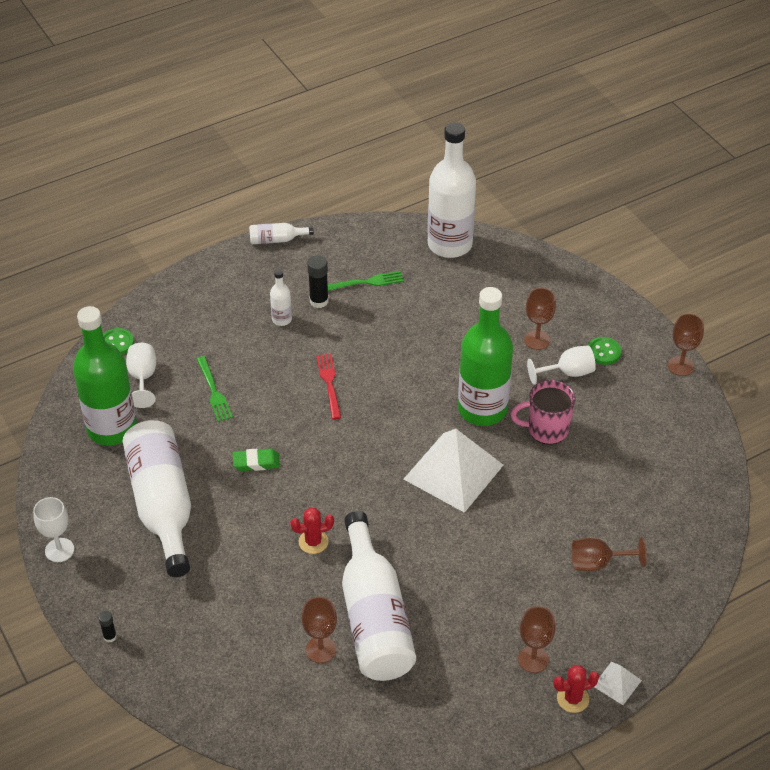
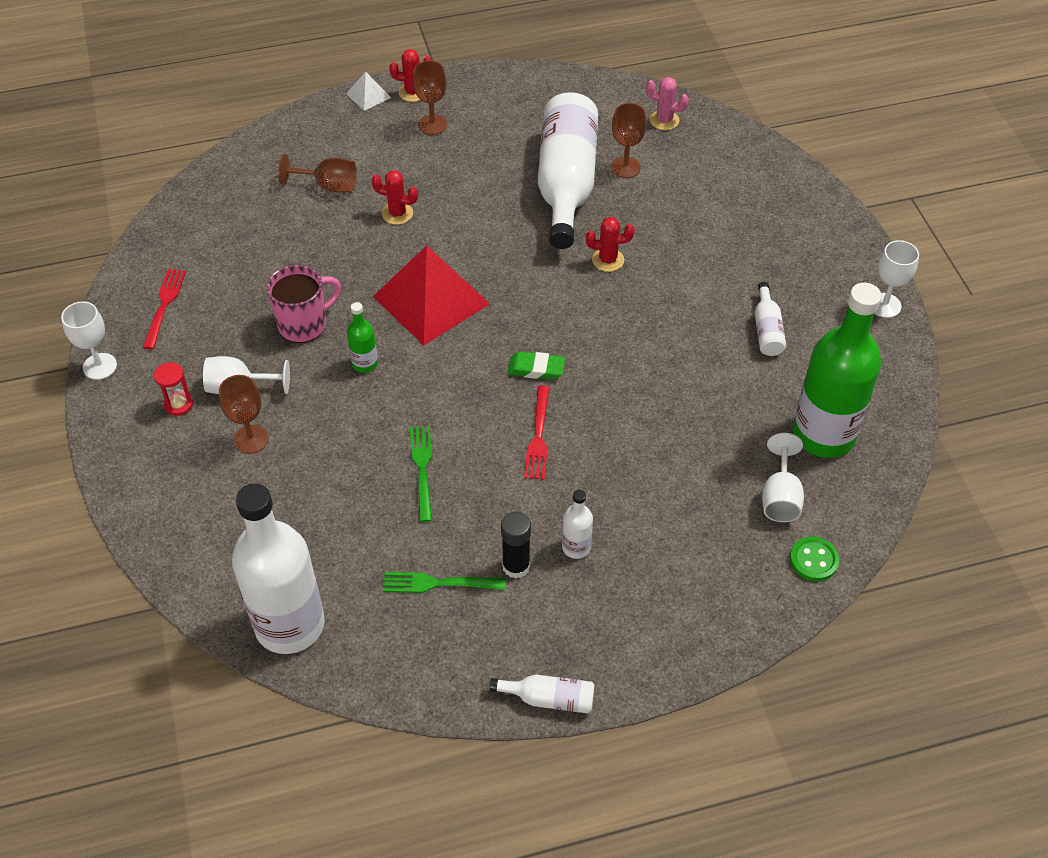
camera: 165 degrees left, 5 degrees up
(110, 637) = (830, 215): black glue stick -> none
(162, 505) = (767, 330): white bottle -> white bottle, size x0.43
(214, 391) = (688, 457): green fork -> green fork (422, 469)
(256, 462) = (652, 356): green eraser -> green eraser (536, 369)
(293, 722) = (664, 120): none -> pink cactus
(453, 472) = (431, 300): white pyramid -> red pyramid
(482, 409) = (365, 363): green bottle -> green bottle, size x0.43
(520, 547) = (397, 213): none -> red cactus
(546, 429) = (304, 324): pink mug -> pink mug turned 45 degrees counterclockwise
(603, 352) = (178, 404): green button -> red hourglass
(666, 421) = (164, 305): none -> red fork
(680, 366) = (100, 366): brown goblet -> white goblet

